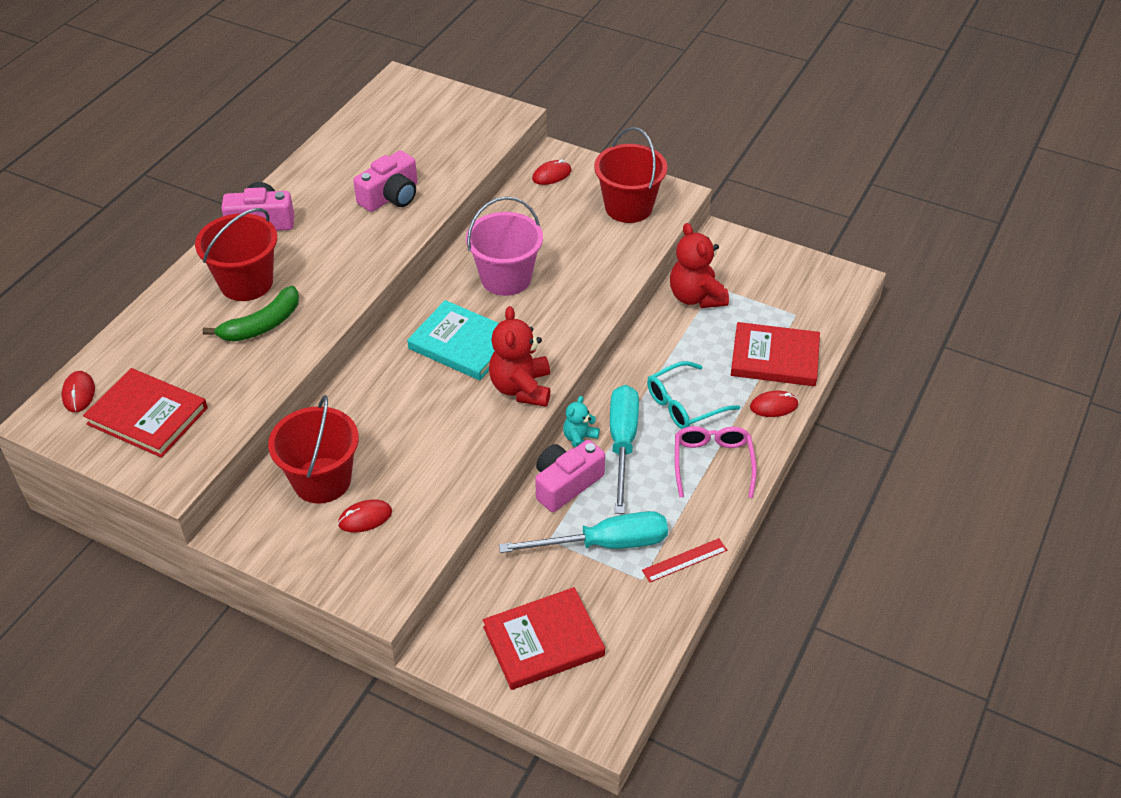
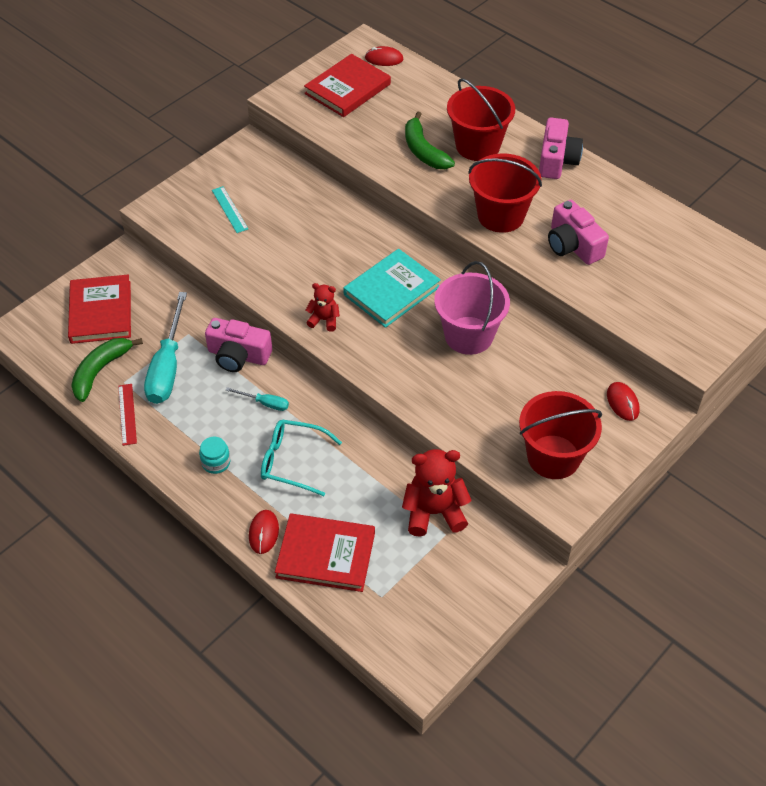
camera: 105 degrees right, 5 degrees up
(322, 480) = (276, 191): red bucket -> red bucket (500, 216)
(365, 518) = (230, 209): red mouse -> turquoise ruler
(521, 388) = (324, 320): red teddy bear -> red teddy bear, size x0.55
(566, 484) = (238, 355): pink camera -> pink camera turned 135 degrees clockwise
(580, 440) = (281, 375): turquoise teddy bear -> none
(622, 444) = (265, 403): turquoise screwdriver -> turquoise screwdriver, size x0.47
(634, 608) = (100, 371): none -> green banana
(684, 404) = (293, 461): turquoise glasses -> turquoise glasses turned 60 degrees counterclockwise
(712, 463) = (216, 462): pink glasses -> turquoise jar
(774, 358) = (325, 555): red book -> red book turned 75 degrees clockwise

